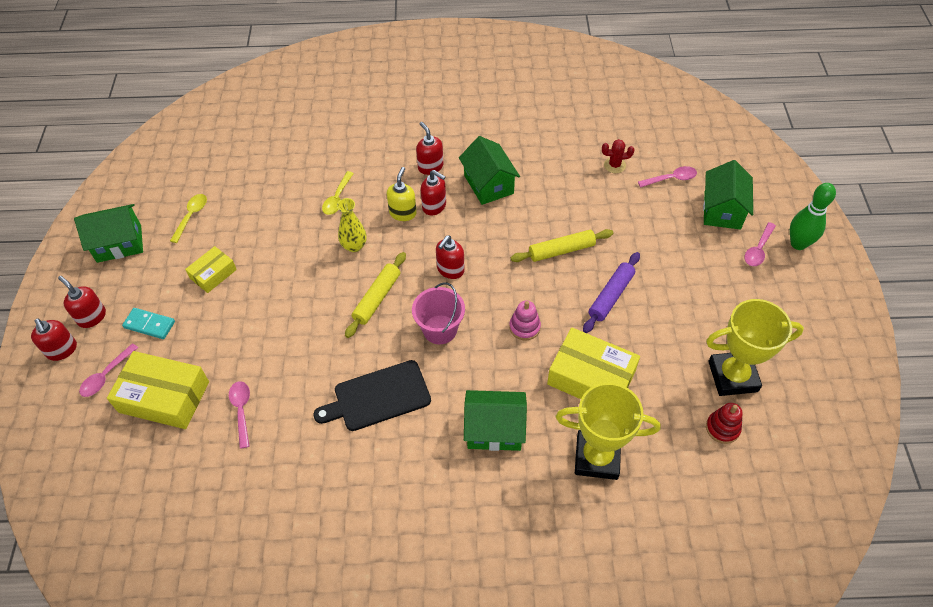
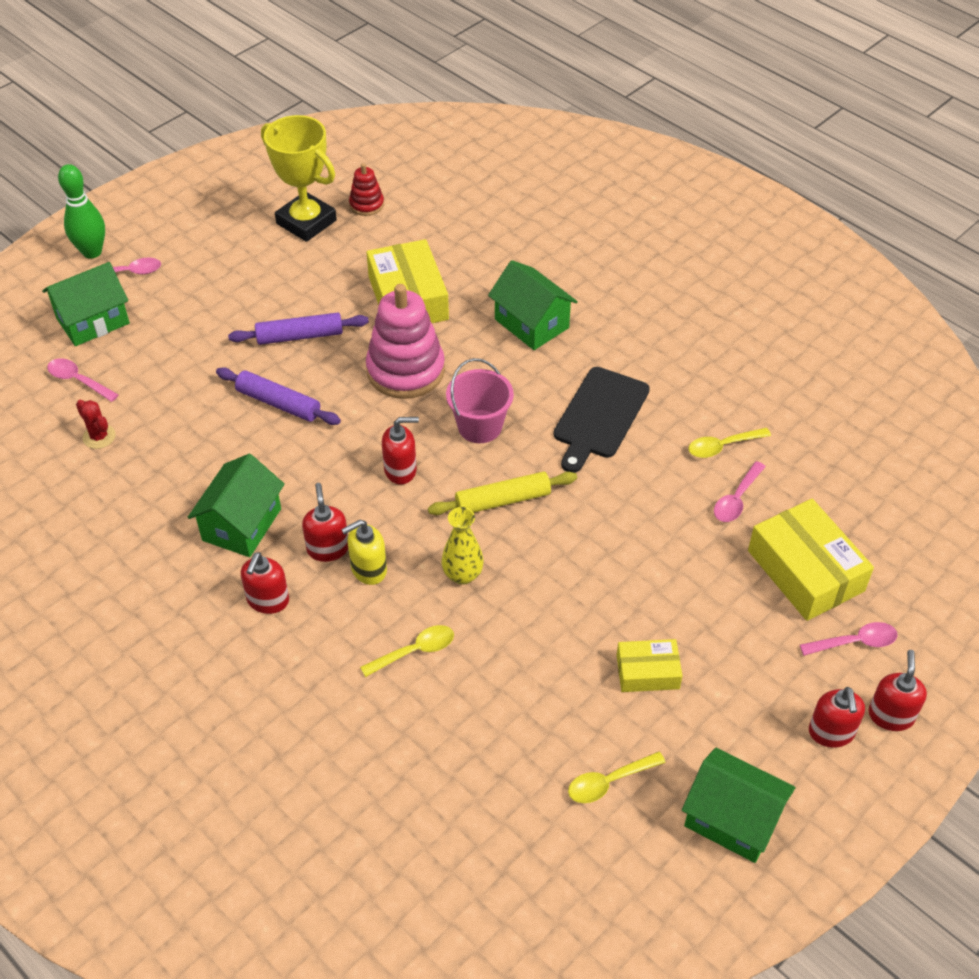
camera: 135 degrees left, 5 degrees down
(149, 324) = (768, 666): turquoise domino -> none
(280, 442) = (722, 446): none -> yellow spoon
(378, 397) = (599, 416): black cutting board -> black cutting board turned 90 degrees clockwise
(524, 327) = (405, 370): pink stacking toy -> pink stacking toy, size x2.03
(561, 250) = (278, 403): yellow rolling pin -> purple rolling pin
(597, 457) = (479, 254): yellow trophy -> none

